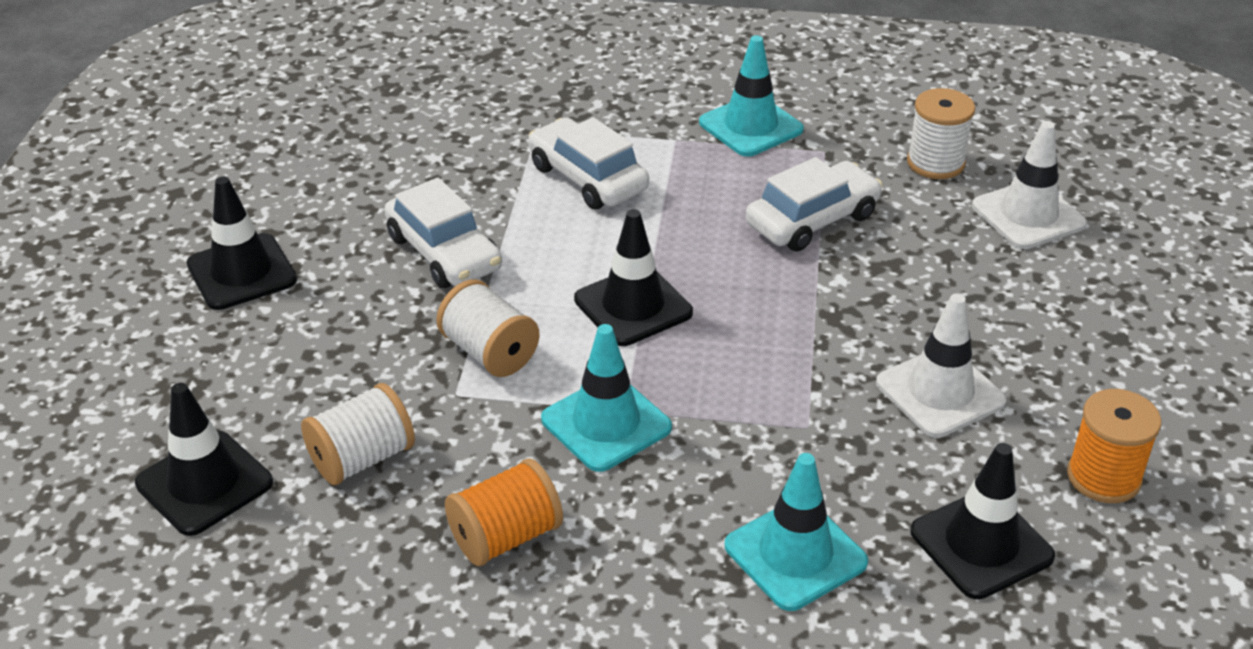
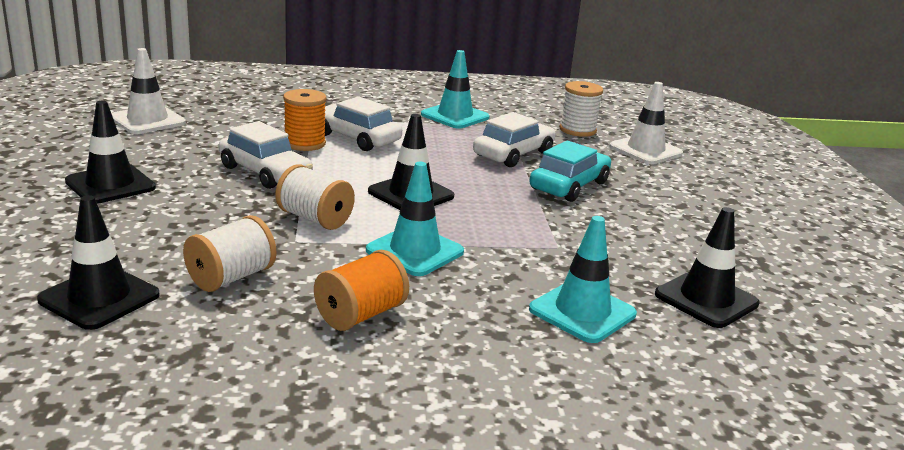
camera: 15 degrees left, 15 degrees down
(872, 296) = (569, 186): none -> turquoise car
(940, 392) = (636, 227): white traffic cone -> white traffic cone (147, 120)
(1103, 477) = (763, 262): orange spool -> orange spool (304, 143)

